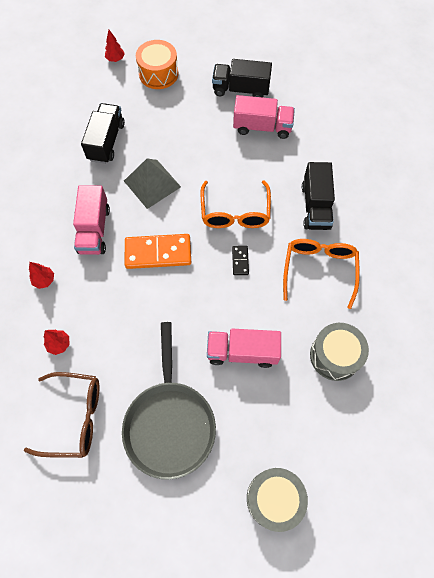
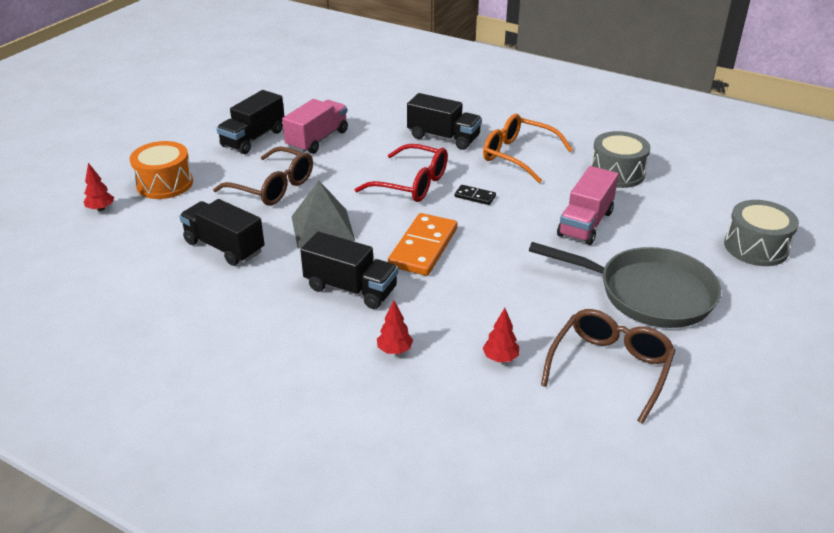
camera: 65 degrees left, 30 degrees down
(94, 230) = (351, 289): pink truck -> black truck
(186, 132) = (272, 187): none -> brown glasses
(235, 212) = (411, 184): orange glasses -> red glasses

